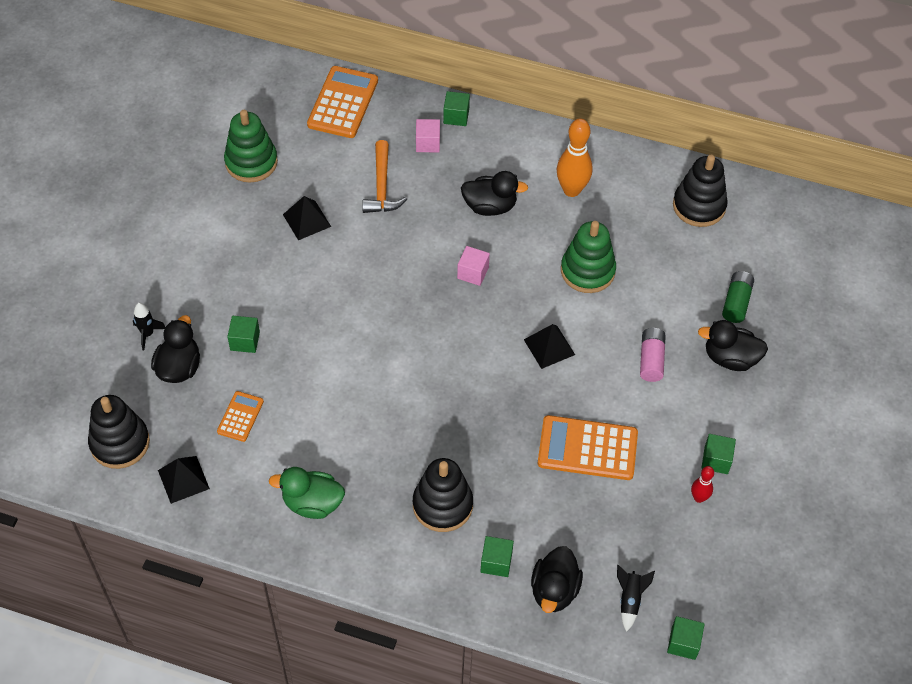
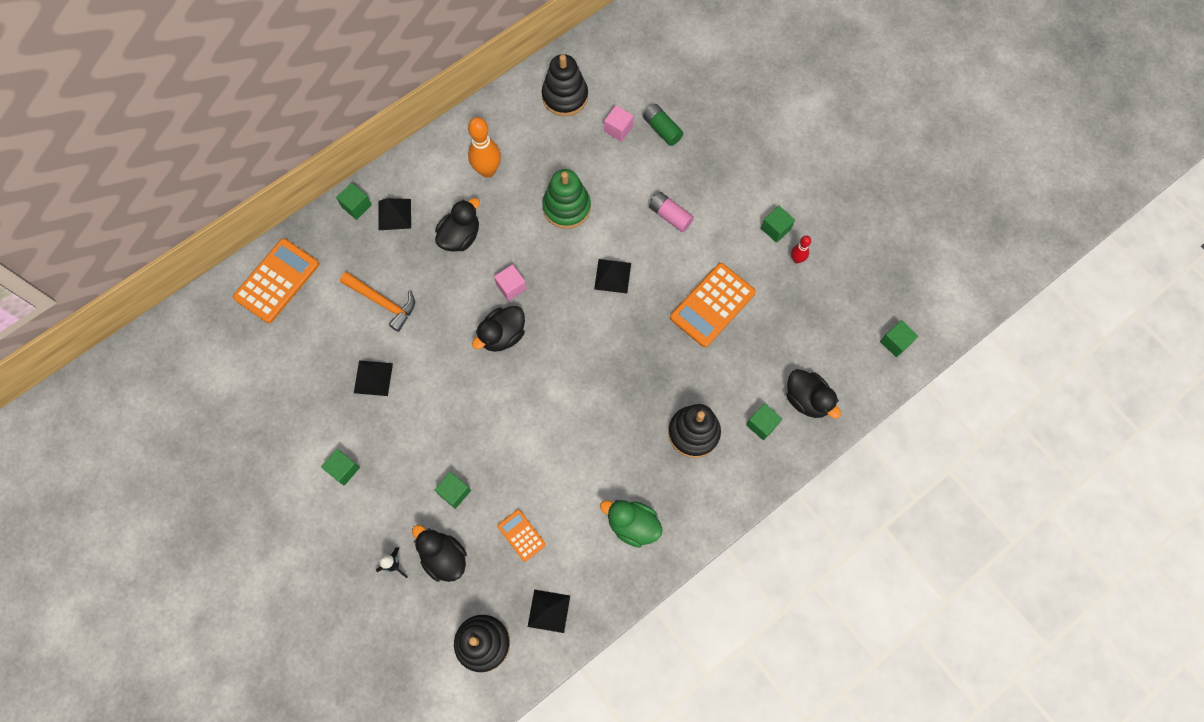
camera: 55 degrees left, 15 degrees up
(208, 247) = (343, 469): none -> green cube
(251, 162) = (282, 387): green stacking toy -> none
(312, 503) = (632, 525): green duck -> green duck turned 75 degrees clockwise
(343, 103) = (277, 281): orange calculator -> orange calculator turned 75 degrees clockwise
(427, 143) = (366, 243): pink cube -> pink cube (618, 129)
(471, 147) = (394, 214): none -> black pyramid
(630, 600) = (844, 355): black rocket -> none
(730, 358) = (703, 164): black duck -> black duck (502, 335)

